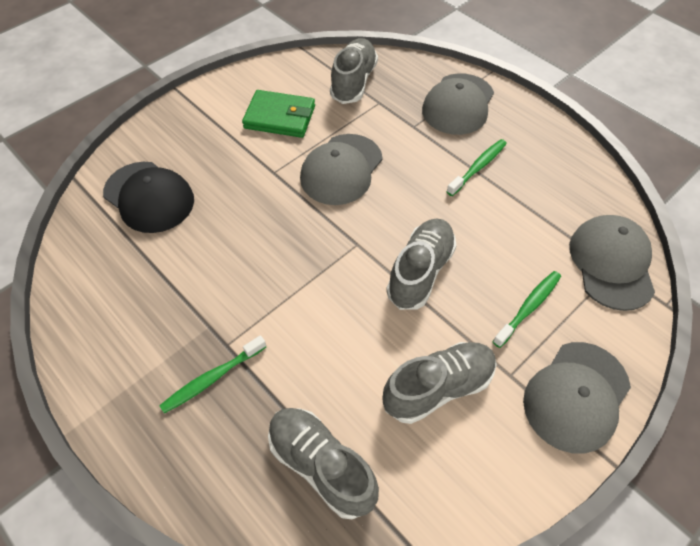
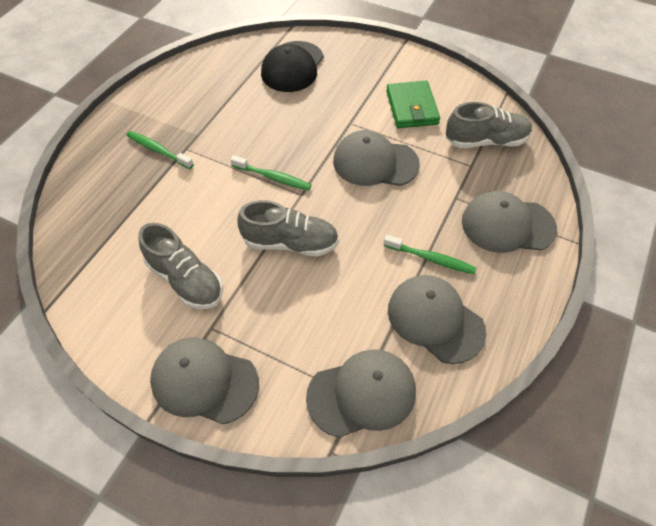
camera: 70 degrees right, 0 degrees up
(321, 465) = (109, 226): grey shoe -> none
(528, 308) = (282, 329): green toothbrush -> green toothbrush (272, 177)
(545, 187) = (435, 320): none -> grey cap

